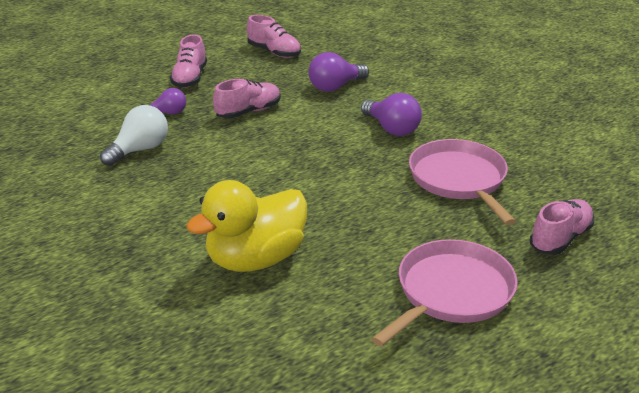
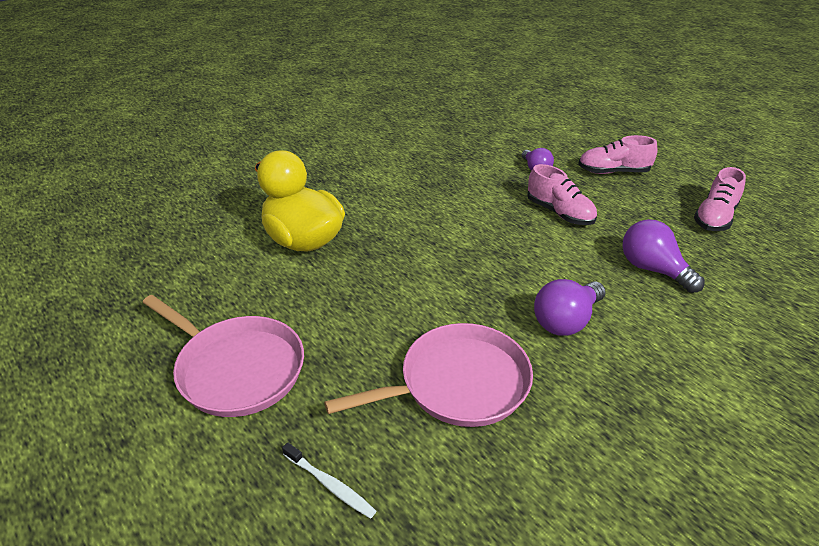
camera: 85 degrees right, 5 degrees up
(140, 150) = (465, 164): white light bulb -> none
(560, 238) = (330, 485): pink shoe -> white toothbrush

